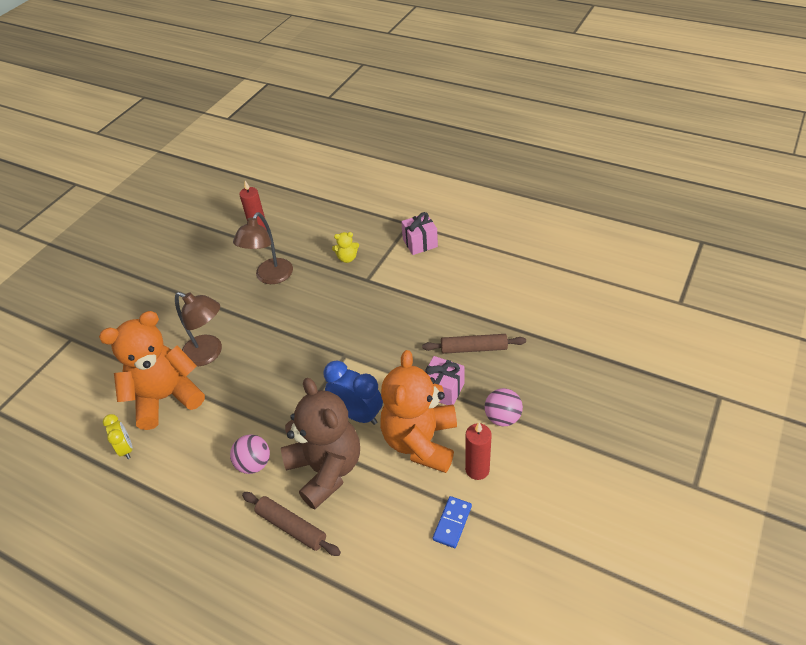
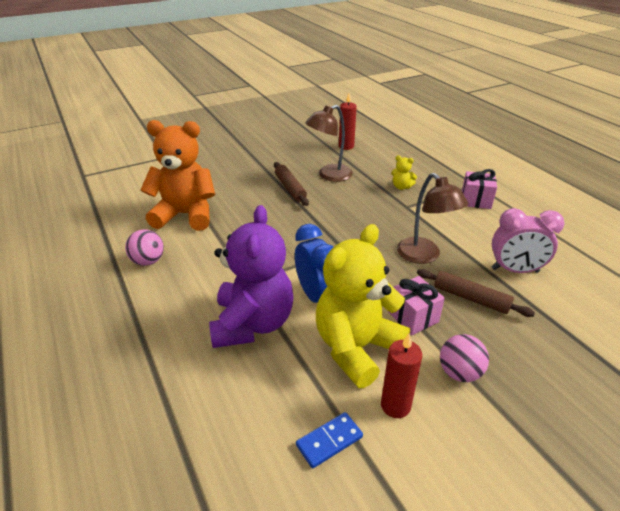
camera: 30 degrees right, 10 degrees down
(126, 448) = (129, 232): yellow clock -> none
(209, 353) = (241, 202): brown lamp -> brown lamp (424, 256)
(254, 464) = (201, 288): pink ball -> pink ball (148, 261)
(291, 527) = (184, 352): brown rolling pin -> brown rolling pin (290, 188)
(326, 469) = (252, 324): brown teddy bear -> purple teddy bear
(420, 441) = (356, 348): orange teddy bear -> yellow teddy bear
(490, 303) = (515, 270): none -> pink clock

